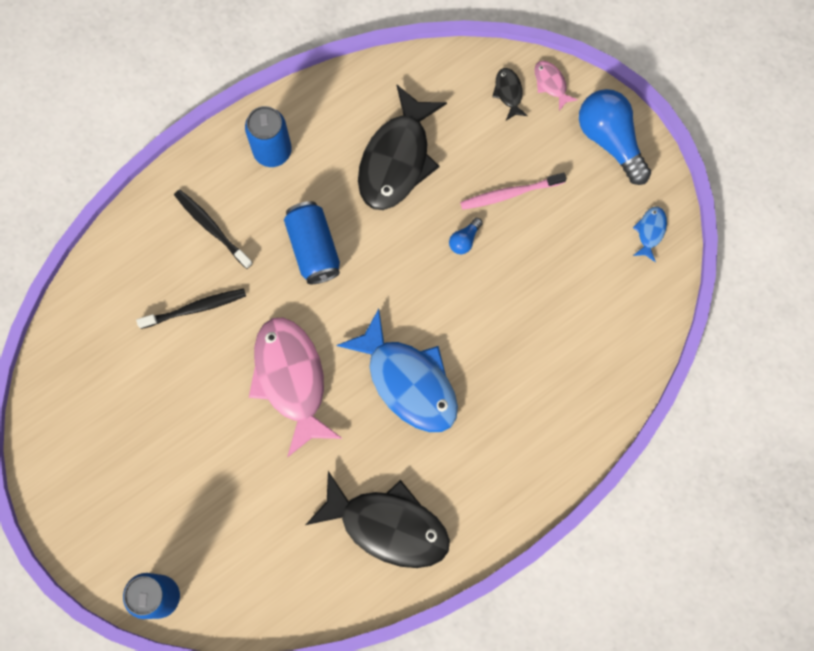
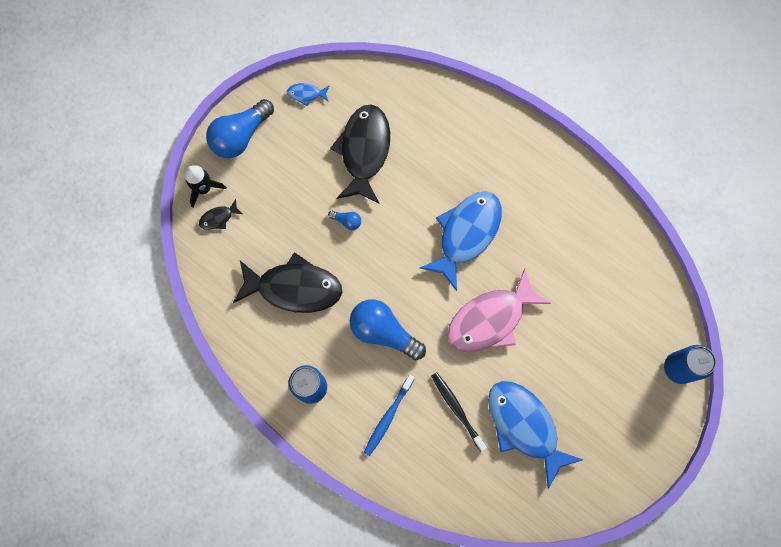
camera: 105 degrees left, 0 degrees up
(150, 382) = (524, 426): none -> blue fish
(211, 227) = (388, 417): black toothbrush -> blue toothbrush
(313, 248) = (383, 332): blue can -> blue light bulb
(387, 525) = (574, 221): black fish -> black fish (364, 151)
(509, 194) = (302, 198): pink toothbrush -> none
(551, 84) = (204, 188): pink fish -> black rocket

